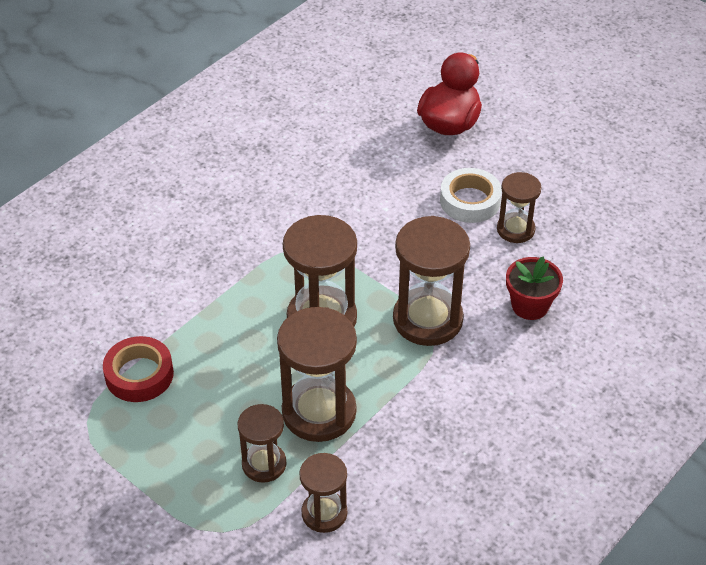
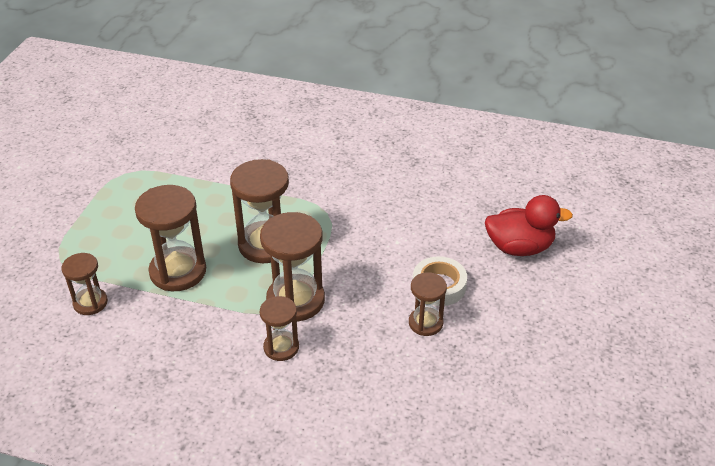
camera: 65 degrees right, 5 degrees down
(139, 374) = (172, 180): red tape -> none
(264, 464) = (121, 260): brown hourglass -> brown hourglass (281, 347)
(530, 305) = (345, 356): red flower pot -> none

